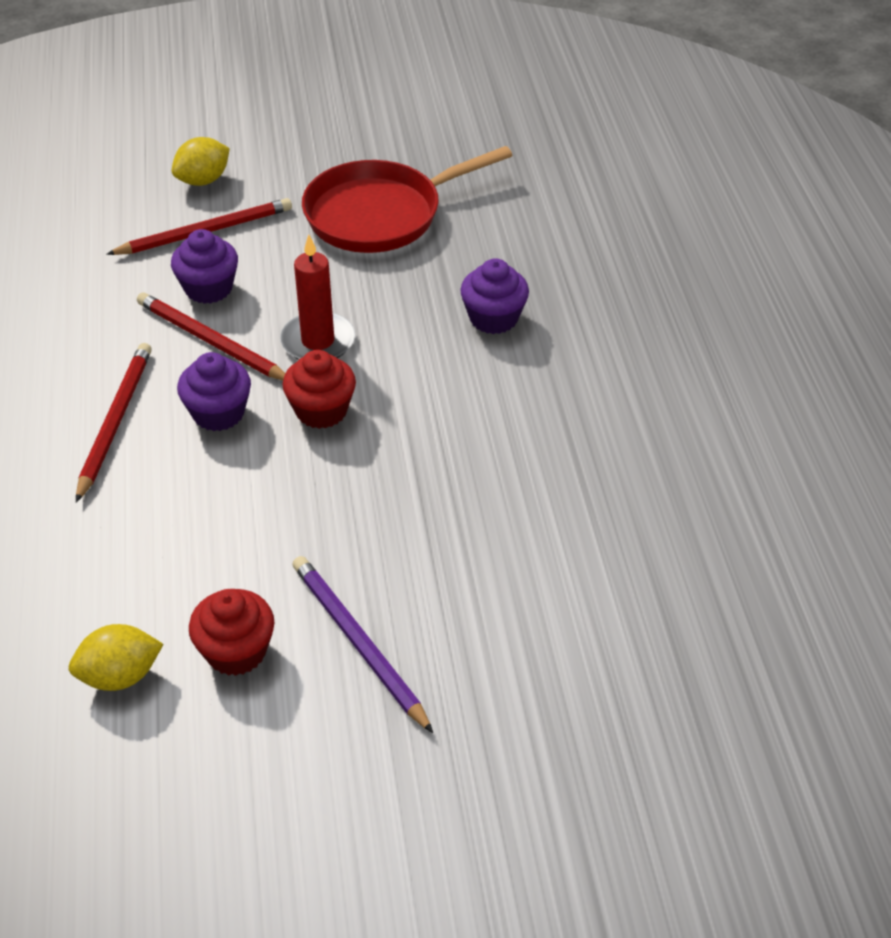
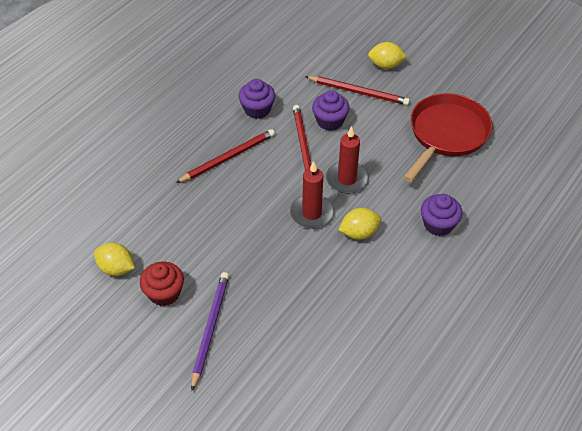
camera: 45 degrees right, 5 degrees up
(218, 413) = (270, 183): purple cupcake -> purple cupcake (257, 109)
(321, 410) = (312, 213): red cupcake -> red candle
(380, 214) = (446, 134): red pan -> red pan turned 105 degrees clockwise
(411, 391) = (359, 233): none -> yellow lemon

